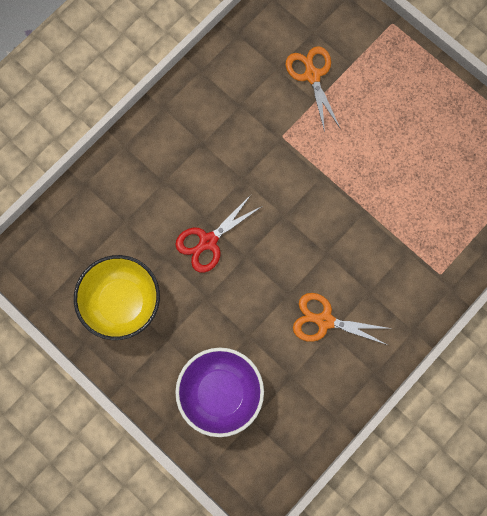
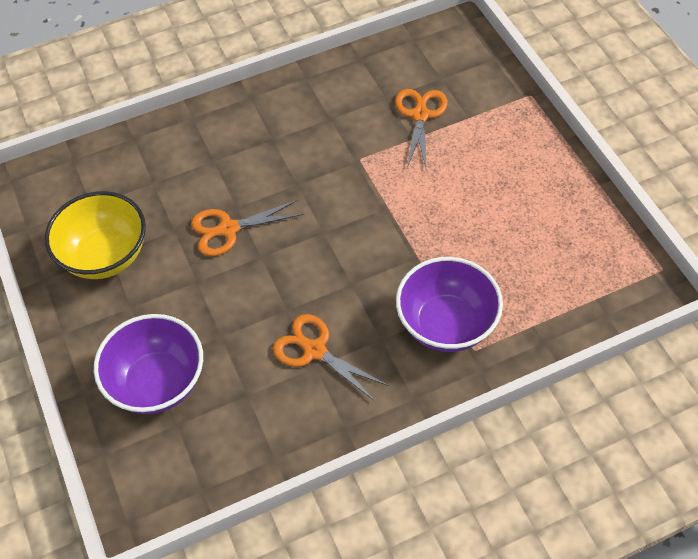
camera: 25 degrees right, 20 degrees down
(208, 241) = (228, 229): red scissors -> orange scissors
(411, 260) = (446, 324): none -> purple bowl

